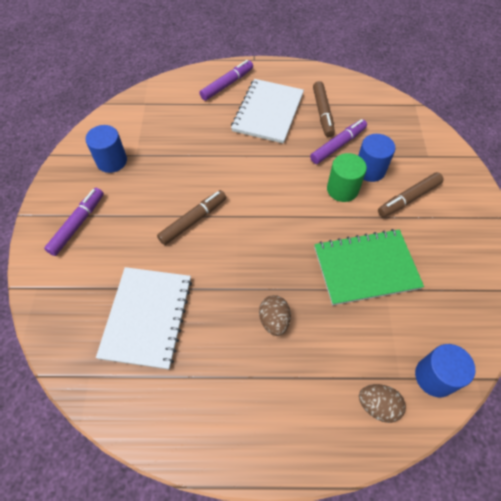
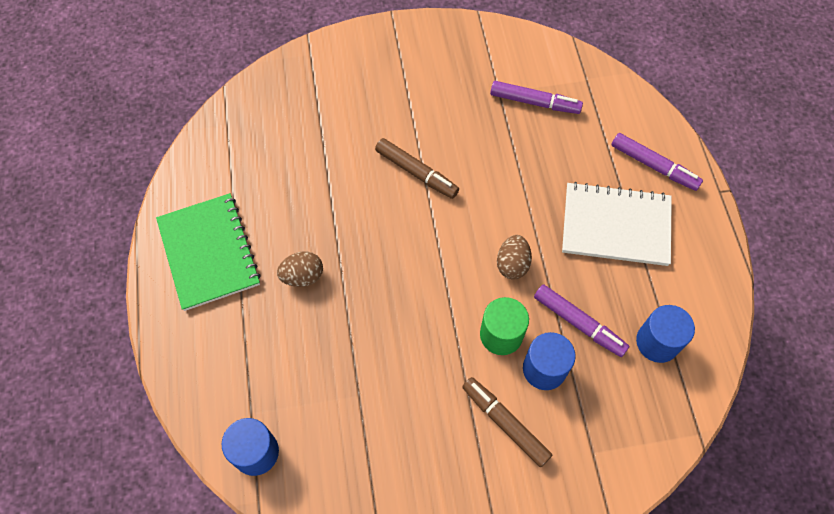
camera: 80 degrees right, 5 degrees up
(77, 224) = (389, 65): purple marker -> purple marker (534, 102)
(111, 161) = (483, 71): blue cylinder -> blue cylinder (657, 342)
(147, 317) = (291, 156): white notebook -> none
(322, 113) = (637, 297): brown marker -> none
(366, 268) = (385, 370): green notebook -> green notebook (208, 252)
(377, 405) = (219, 390): brown egg -> brown egg (512, 264)

